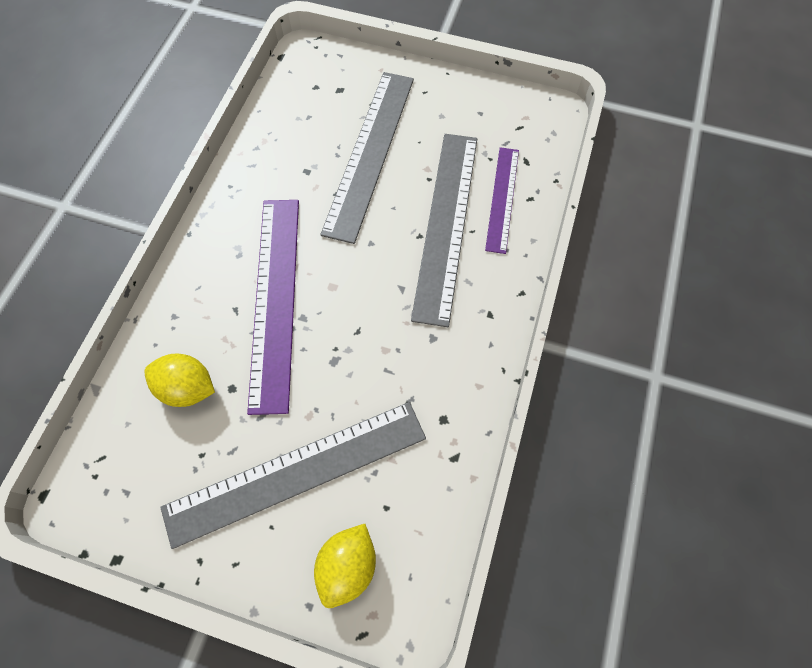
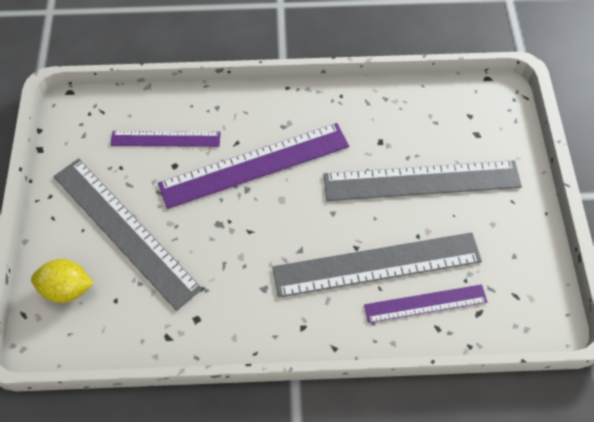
camera: 70 degrees right, 5 degrees down
(188, 388) = (165, 139): yellow lemon -> purple ruler

